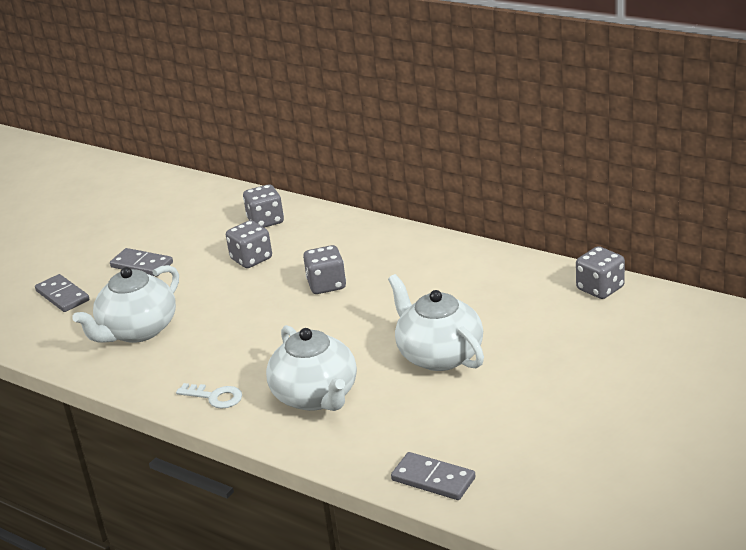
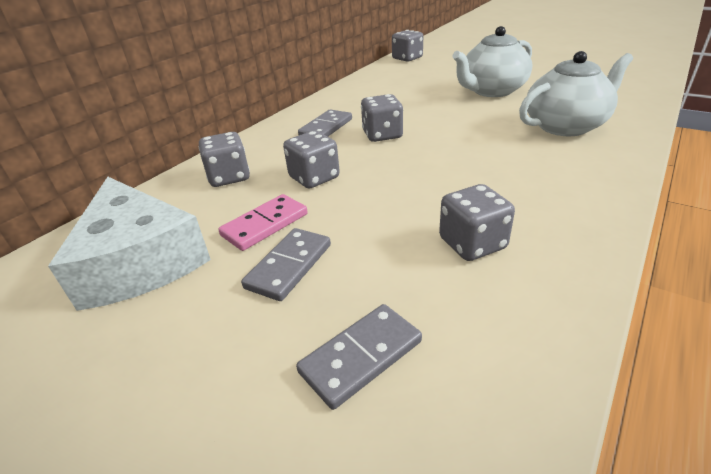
camera: 90 degrees left, 5 degrees up
(138, 330) = (472, 244): white teapot -> grey dice
(167, 214) = (140, 260): none -> white cheese
(190, 249) = (265, 225): none -> pink domino
(215, 397) = (593, 171): white key -> none
(433, 479) = (640, 85): grey domino -> grey domino (326, 128)

